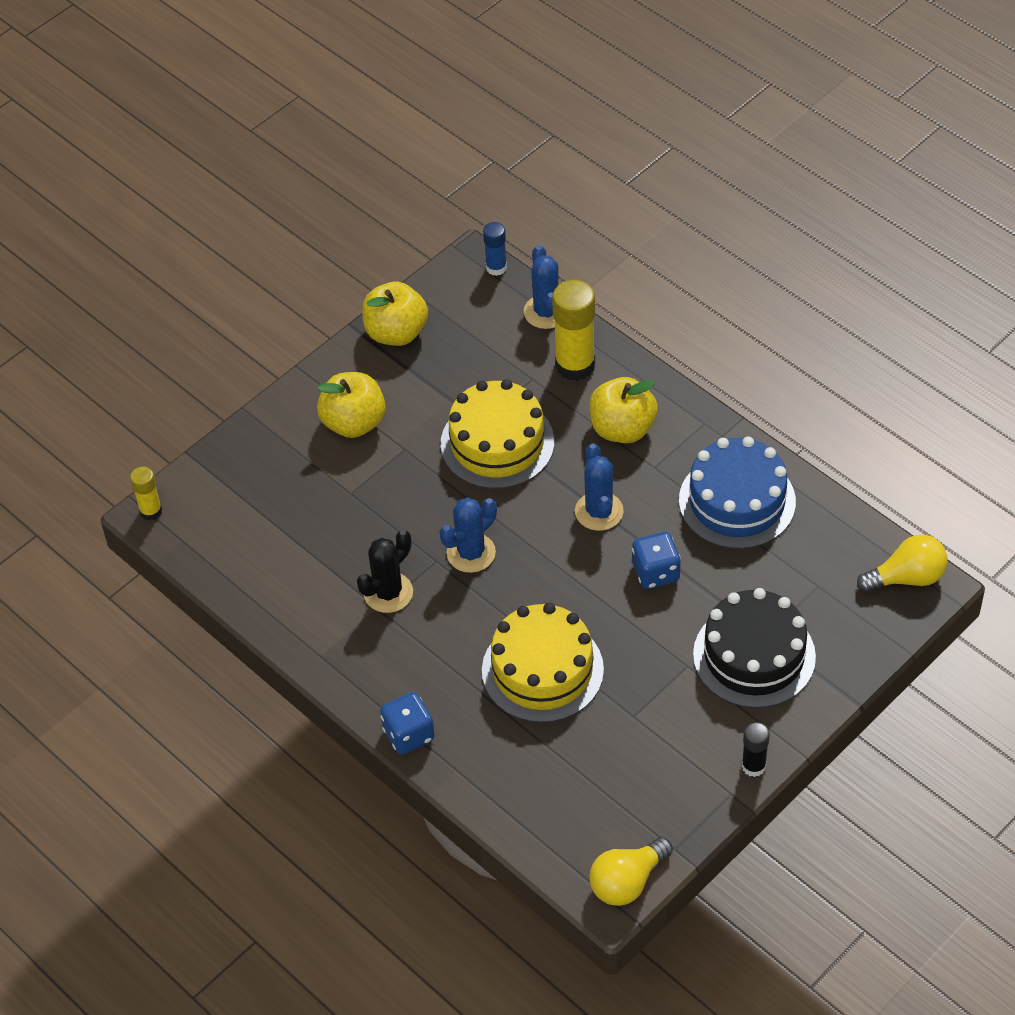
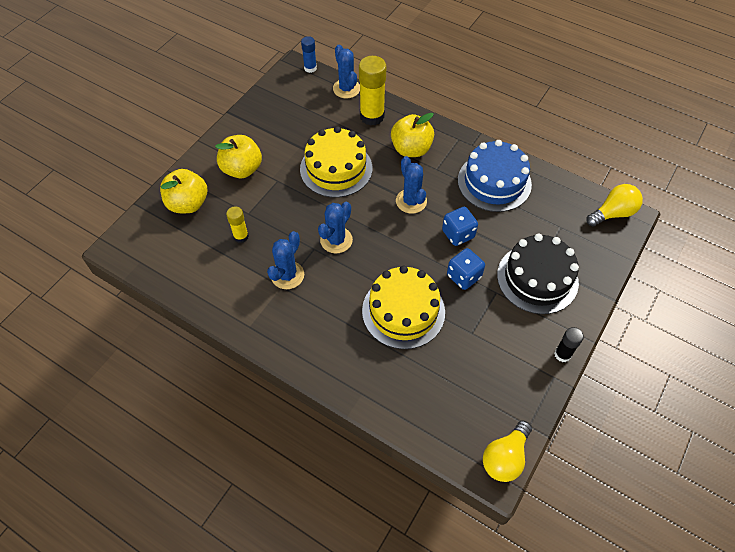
camera: 15 degrees left, 5 degrees up
(151, 511) = (115, 245): yellow glue stick -> yellow glue stick (241, 236)
(388, 593) = (287, 275): black cactus -> blue cactus
(396, 333) = (257, 112): yellow apple -> yellow apple (188, 204)
(409, 734) = (323, 373): blue dice -> blue dice (463, 276)

